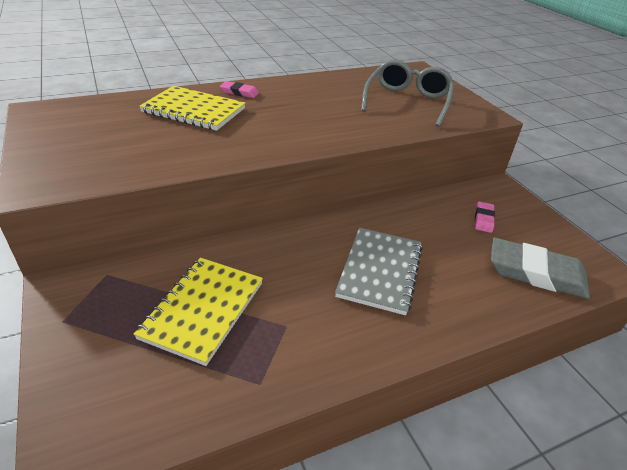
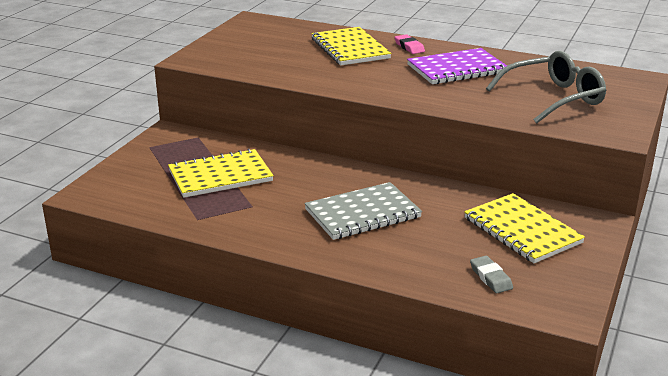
camera: 50 degrees right, 10 degrees down
(308, 100) = (457, 69): none -> purple notebook
(483, 219) = (522, 230): pink eraser -> yellow notebook
(536, 273) = (490, 277): grey eraser -> grey eraser, size x0.48

